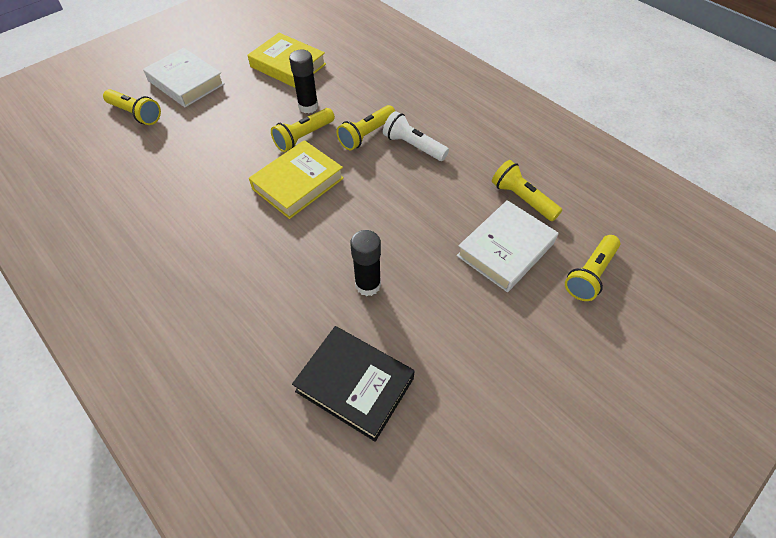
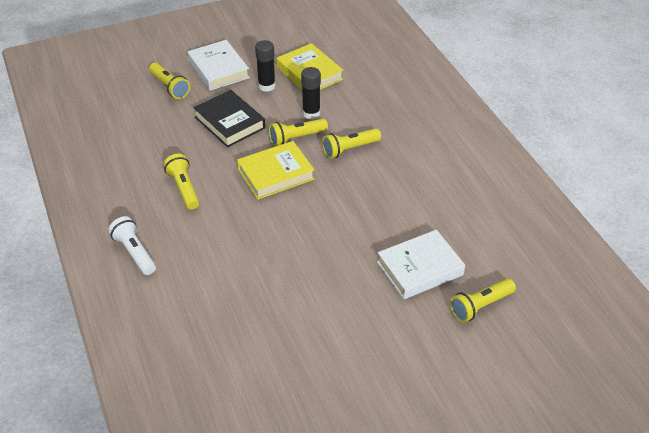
camera: 20 degrees right, 10 degrees down
(354, 385) = (255, 326): black book -> black book (229, 123)
(368, 285) = (296, 263): black glue stick -> black glue stick (266, 86)
(413, 146) = (385, 168): white flashlight -> white flashlight (134, 252)
(522, 199) = (456, 234): yellow flashlight -> yellow flashlight (183, 188)

